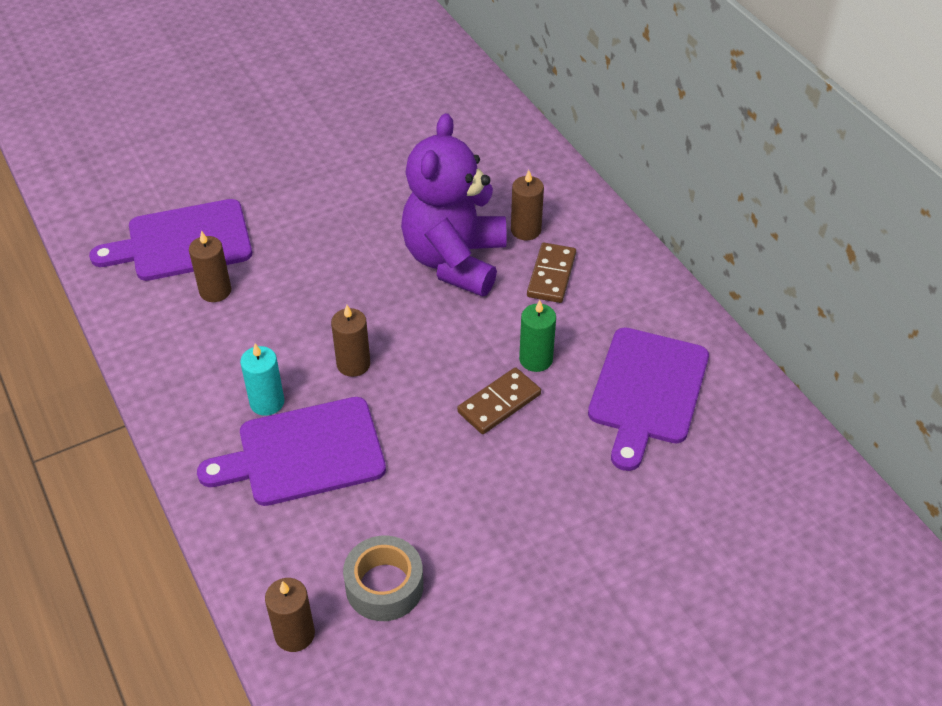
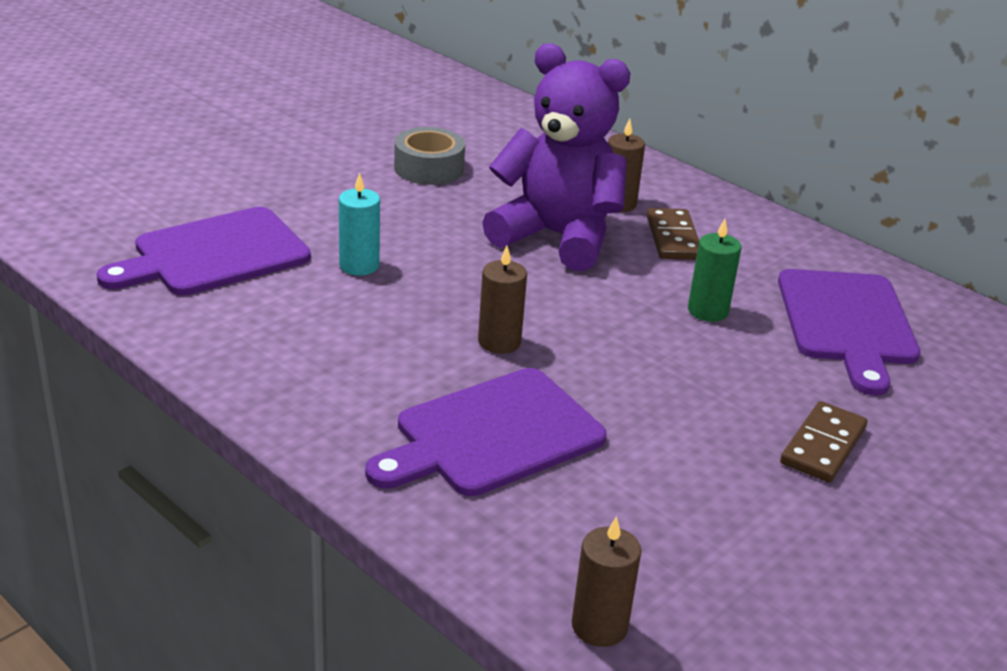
camera: 20 degrees left, 15 degrees down
(215, 291) = (283, 295): brown candle -> none
(267, 402) = (414, 392): turquoise candle -> turquoise candle (359, 265)
(384, 586) = (680, 553): grey tape -> grey tape (429, 168)
(455, 260) = (557, 237): purple teddy bear -> purple teddy bear turned 120 degrees clockwise
(499, 403) = (695, 355): brown domino -> brown domino (823, 446)

